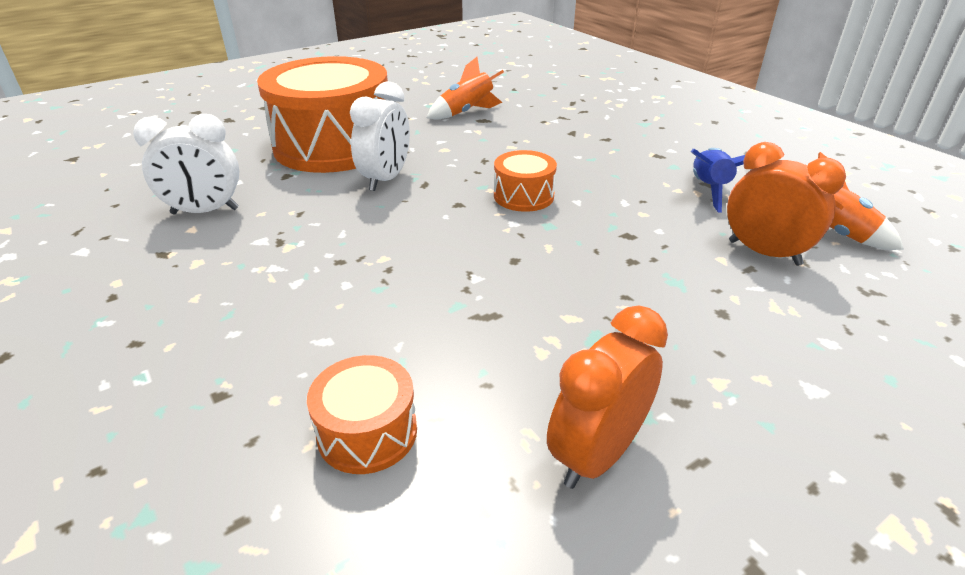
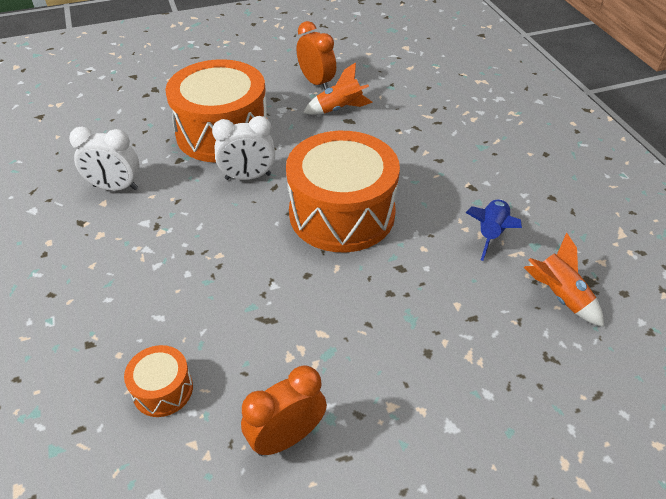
camera: 15 degrees right, 10 degrees up
(386, 179) = (248, 177): white clock -> white clock turned 45 degrees clockwise
(523, 196) = (342, 213): orange drum -> orange drum, size x2.27
(764, 253) = (493, 306): orange clock -> orange clock (316, 82)

